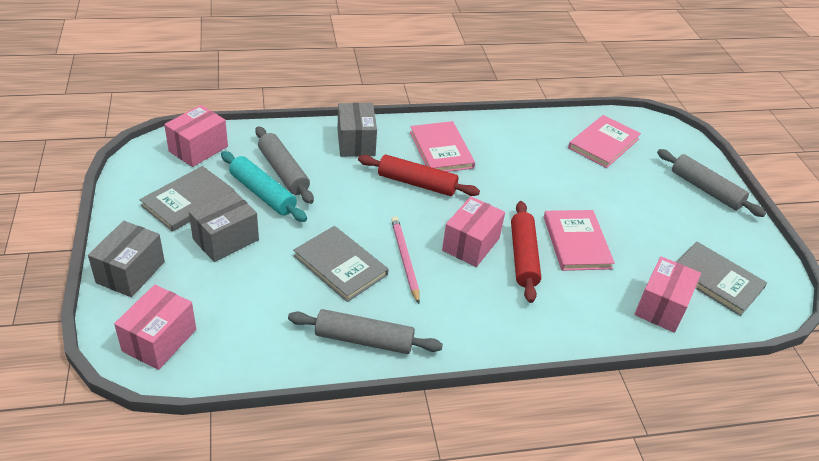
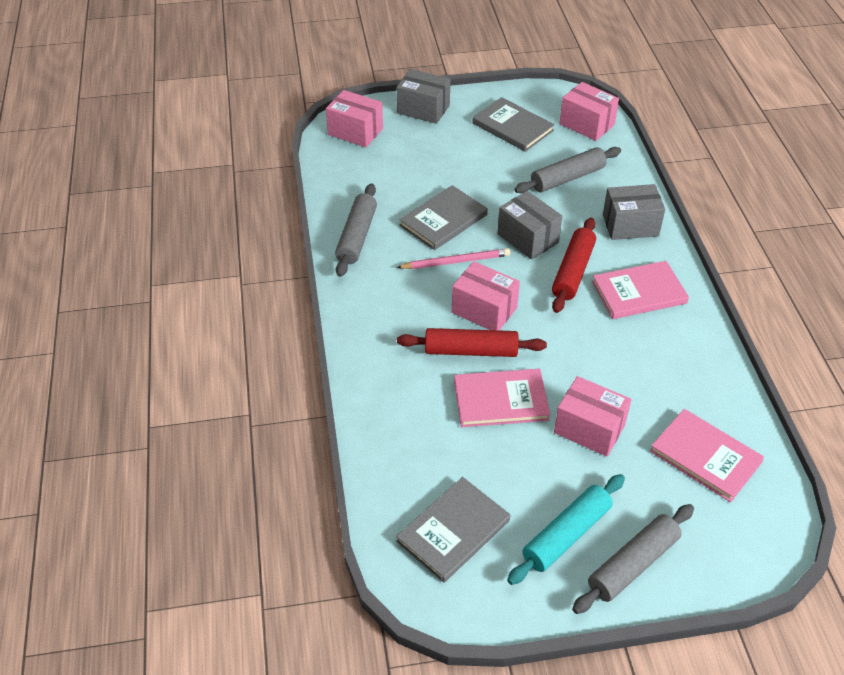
camera: 95 degrees right, 5 degrees up
(226, 239) = (467, 152): grey box -> grey box (527, 238)
(263, 193) = (532, 168): turquoise rolling pin -> turquoise rolling pin (566, 535)
(661, 306) = (406, 464): pink box -> pink box (589, 429)

